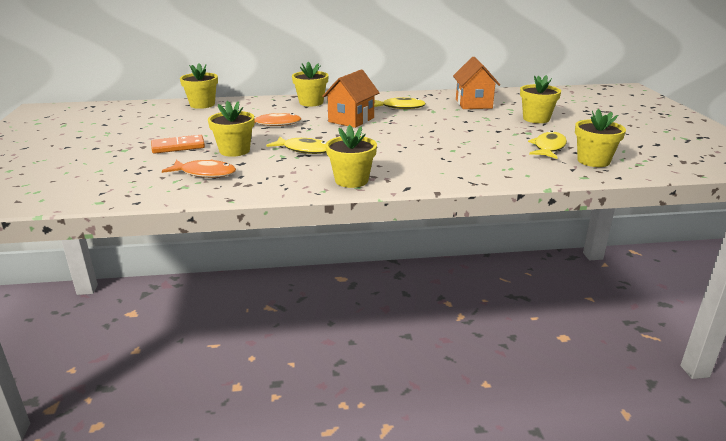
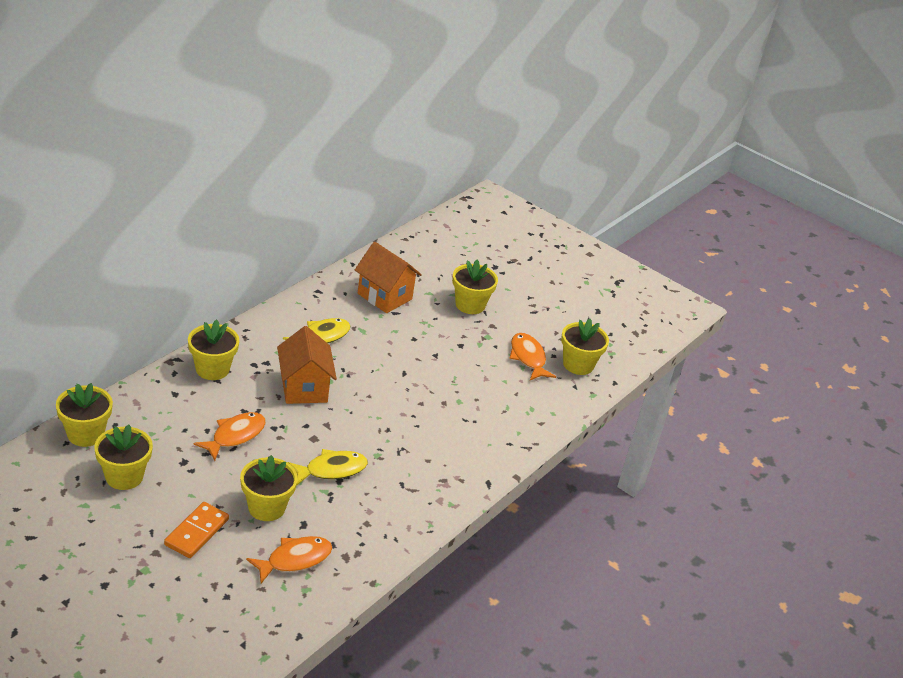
camera: 50 degrees left, 10 degrees up
(351, 180) = (434, 497): yellow flower pot -> yellow flower pot (124, 476)
(548, 148) = (528, 358): yellow fish -> orange fish

